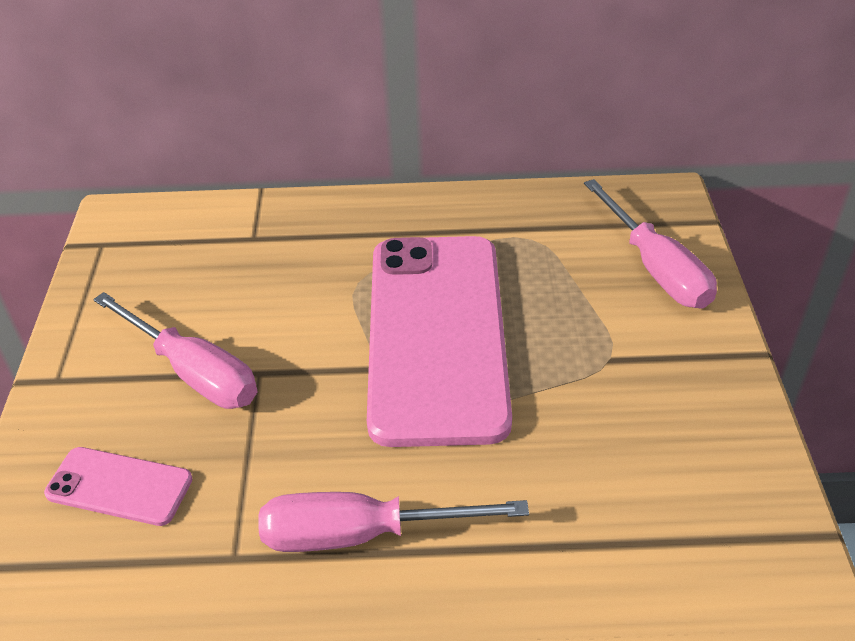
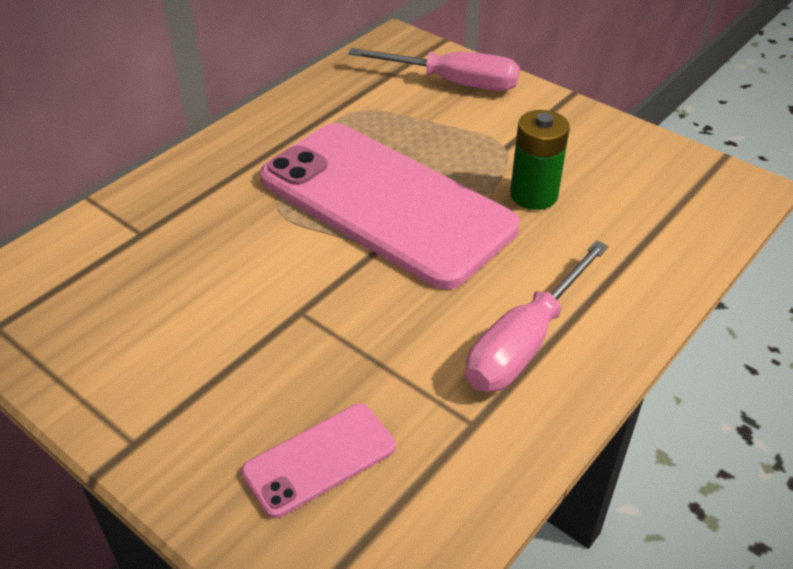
camera: 50 degrees left, 0 degrees up
(193, 372) = (248, 348): pink screwdriver -> none
(564, 421) = (533, 195): none -> green battery

